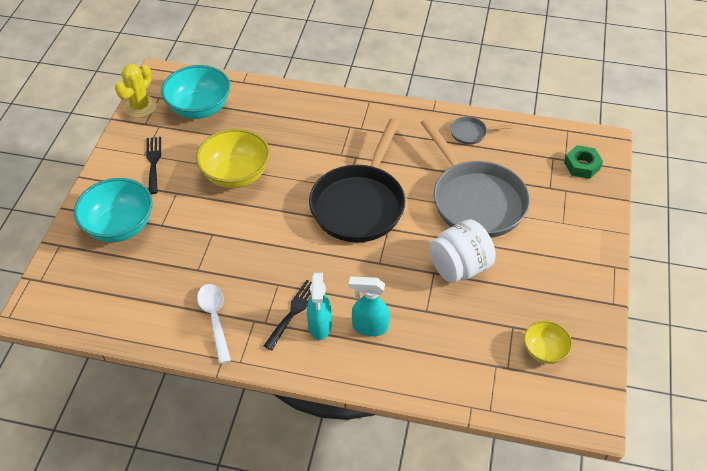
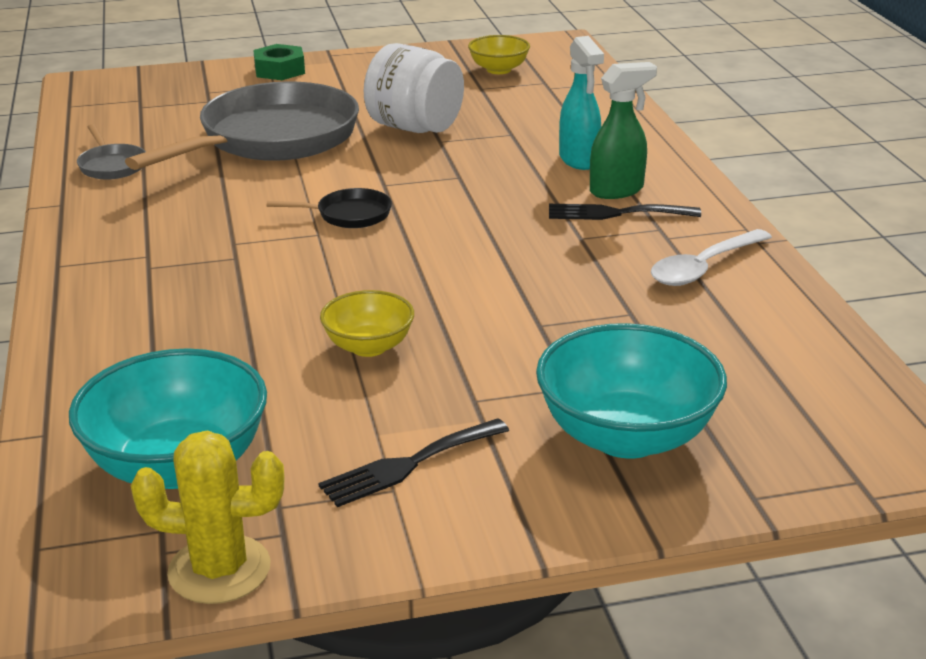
camera: 115 degrees left, 20 degrees down
(236, 175) = (369, 346): yellow bowl -> yellow bowl, size x0.56
(319, 326) = (617, 190): turquoise spray bottle -> green spray bottle
(359, 204) = (349, 215): black pan -> black pan, size x0.41
(582, 166) = (147, 89): green nut -> green nut (280, 70)

